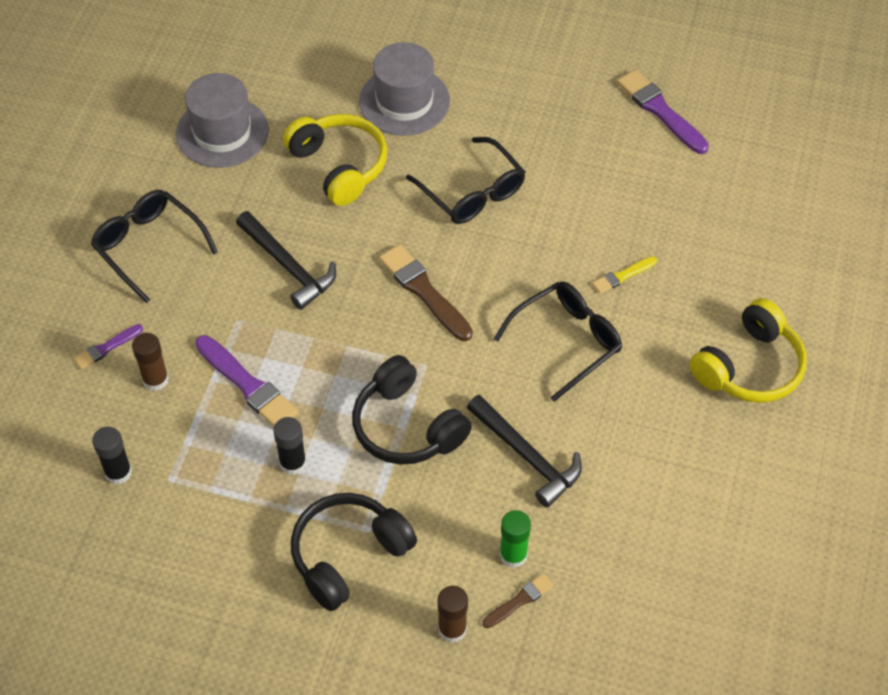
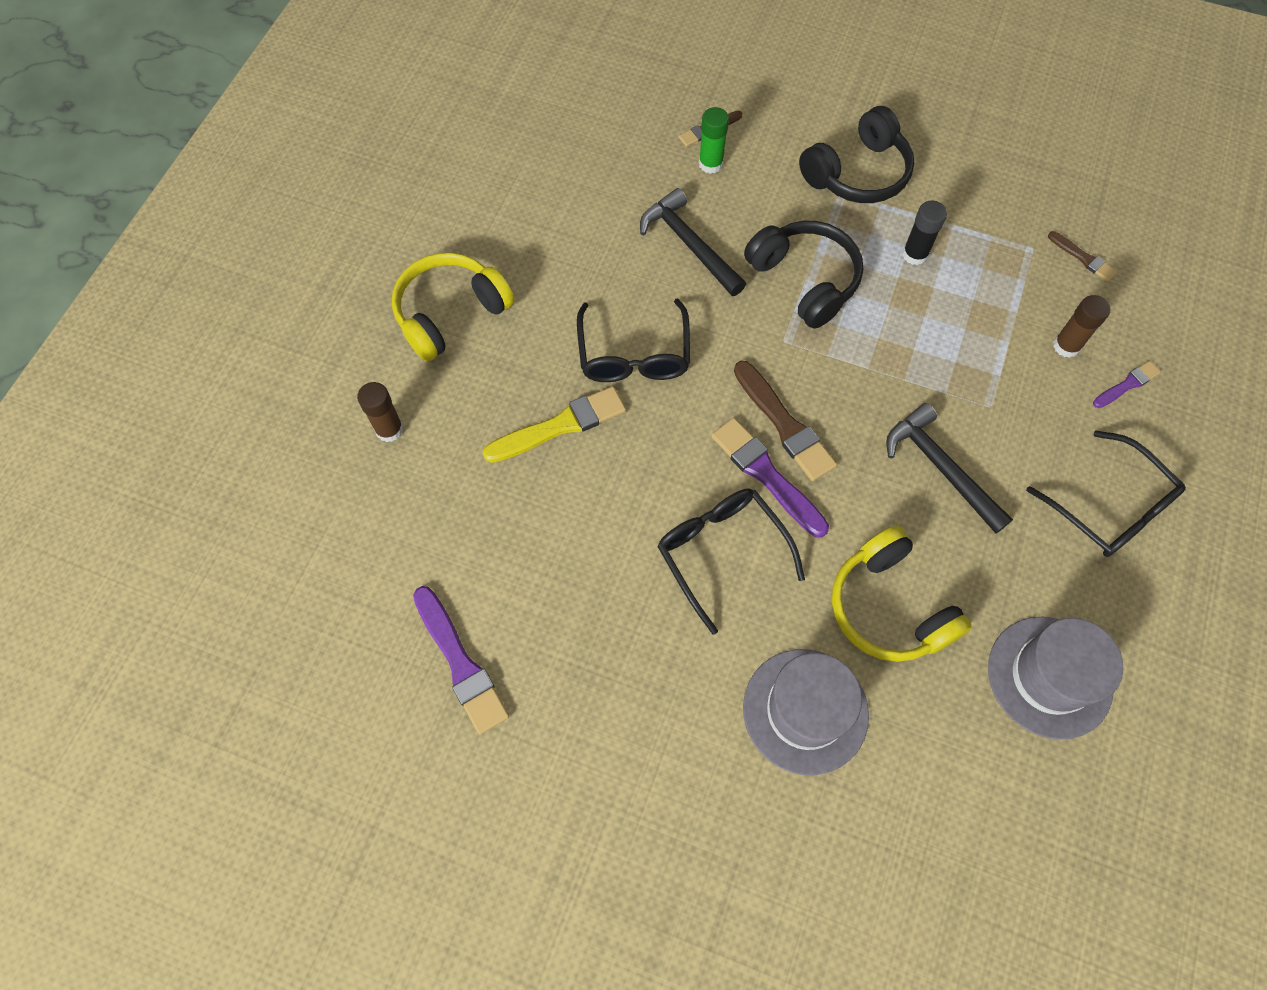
camera: 175 degrees left, 10 degrees up
(118, 472) = (1083, 258): black glue stick -> brown brush
(247, 385) = (969, 333): purple brush -> purple brush (767, 475)
(452, 629) = (767, 113): brown glue stick -> brown glue stick (389, 429)
(567, 341) = (634, 354): black glasses -> black glasses turned 60 degrees counterclockwise
(622, 276) = (559, 426): yellow brush -> yellow brush, size x1.81

